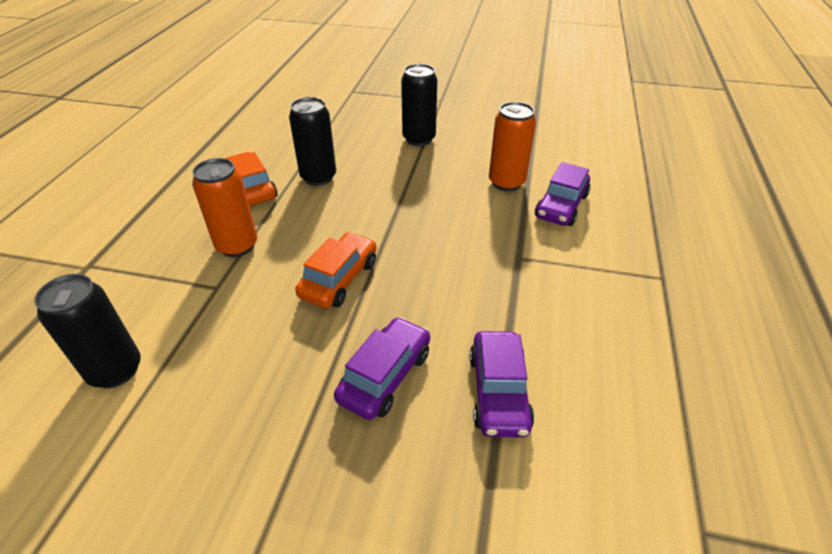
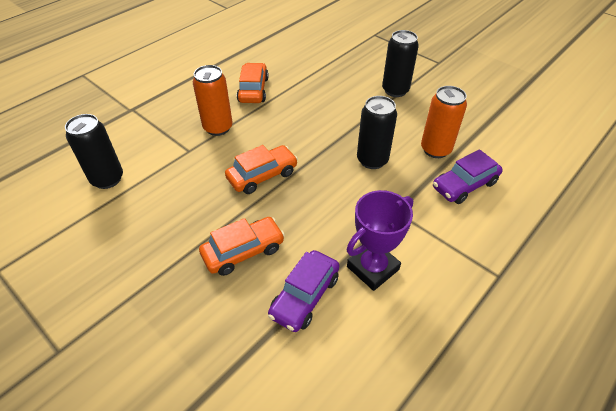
camera: 30 degrees right, 5 degrees up
(318, 177) = (301, 97): black can -> black can (372, 160)
(385, 376) = (243, 251): purple car -> orange car
(544, 325) = (372, 268): none -> purple trophy

